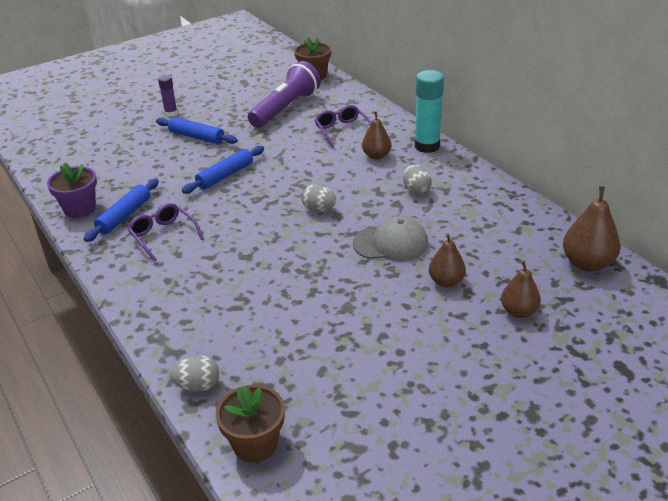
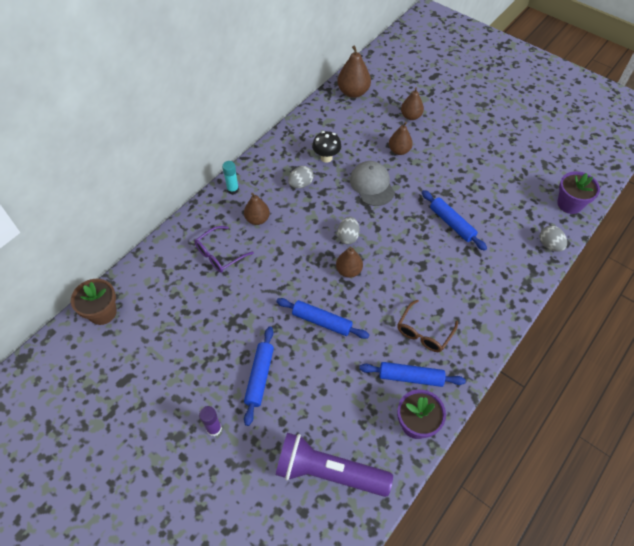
camera: 110 degrees left, 20 degrees up
(163, 236) = (424, 332): purple glasses -> brown glasses
(255, 444) = (569, 204): brown flower pot -> purple flower pot
(273, 202) = (348, 271): none -> brown pear
(285, 108) = (183, 315): purple flashlight -> purple flashlight (328, 472)
(291, 297) = (451, 223): none -> blue rolling pin
(427, 146) = (233, 189): turquoise glue stick -> turquoise glue stick, size x0.55
(454, 216) = (326, 158): none -> black mushroom

